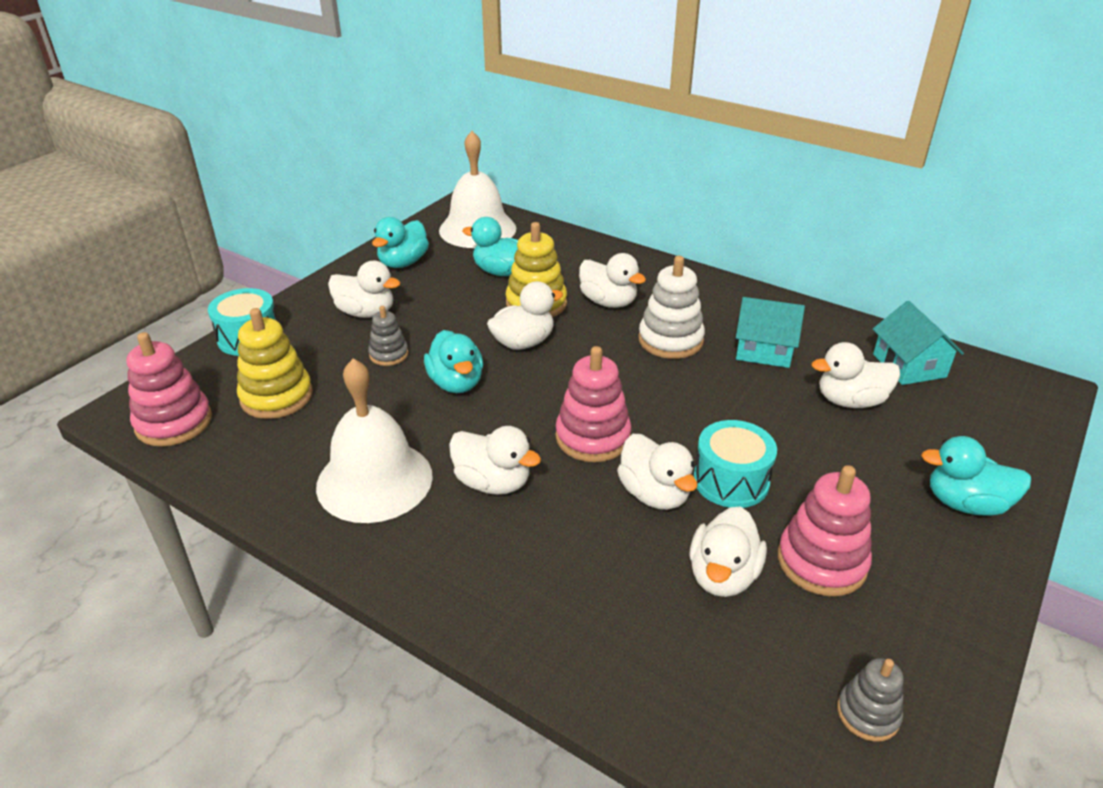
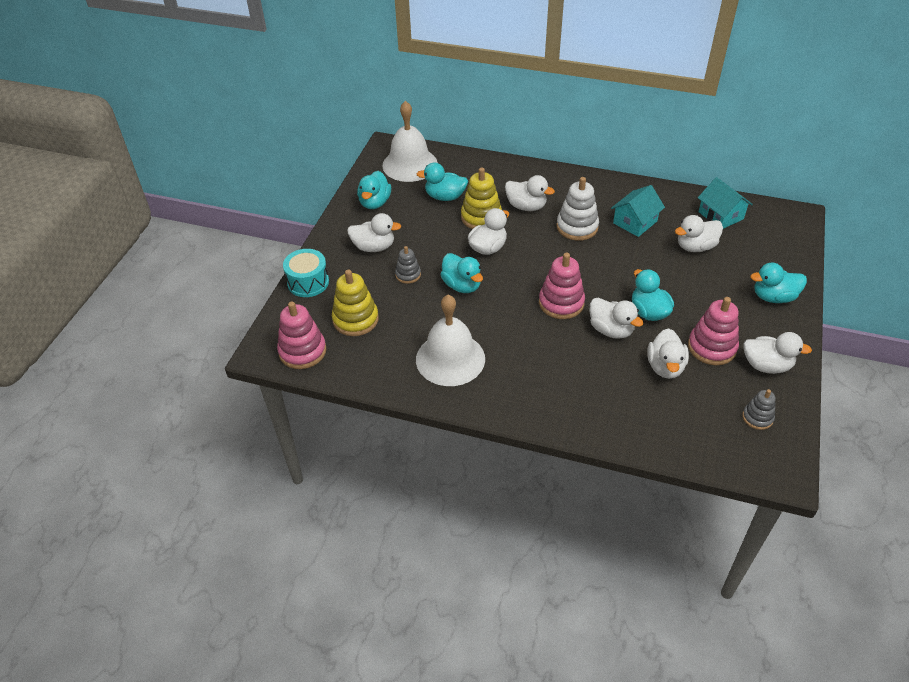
camera: 15 degrees left, 10 degrees up
(493, 482) = (519, 344): white duck -> white duck (766, 365)
(731, 481) = (648, 312): turquoise drum -> turquoise duck
(764, 350) = (635, 222): turquoise house -> turquoise house turned 45 degrees counterclockwise

